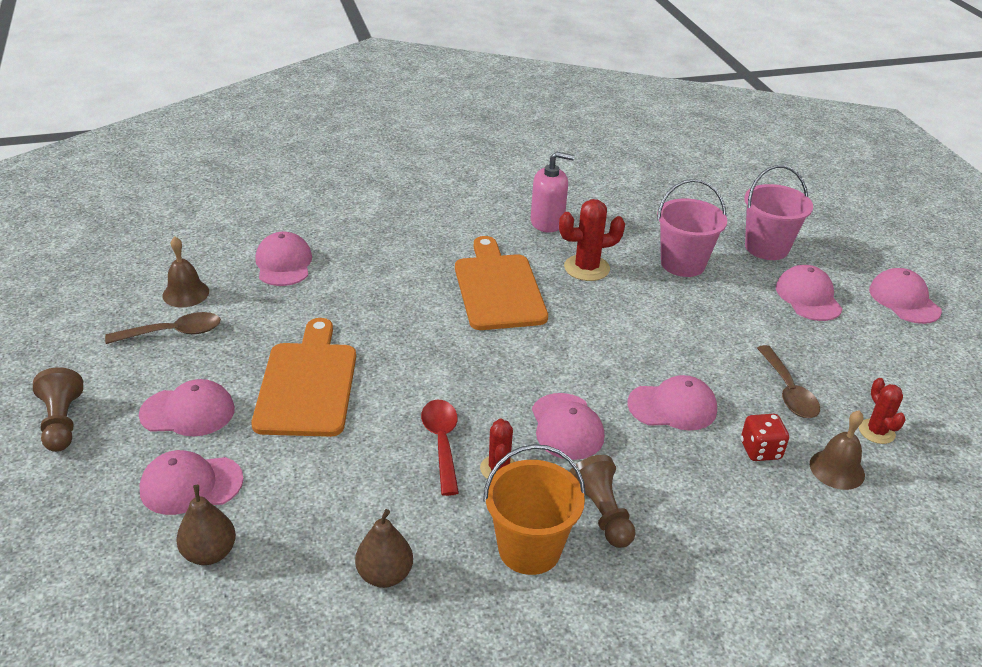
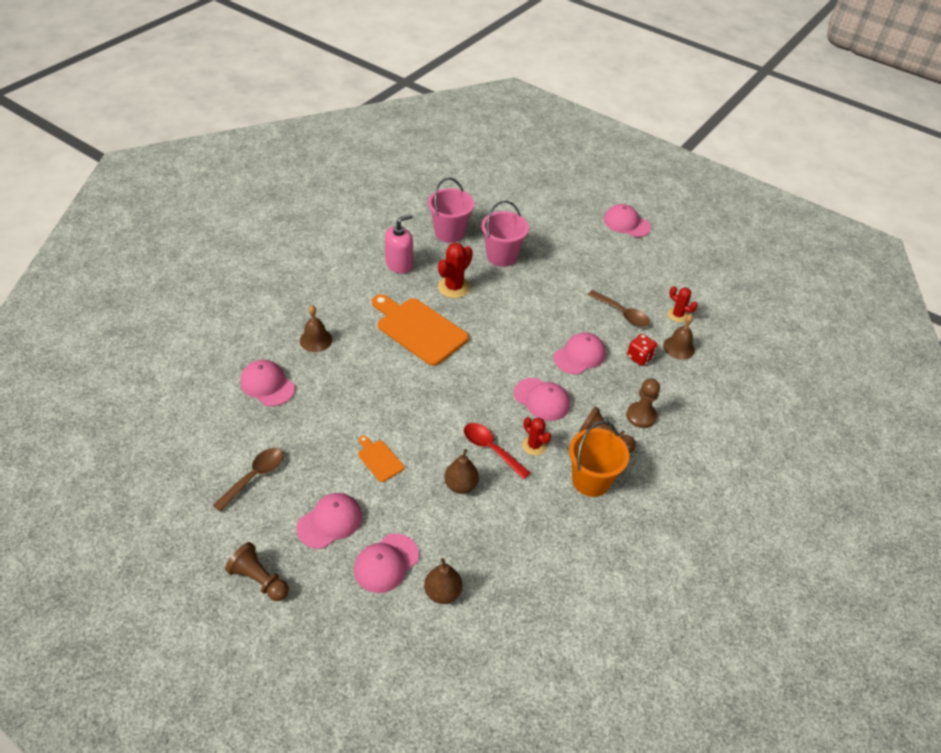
camera: 40 degrees left, 10 degrees up
(186, 293) = (227, 444): brown bell -> brown bell (316, 340)
(307, 384) = (379, 459): orange cutting board -> orange cutting board, size x0.47
(385, 575) = (540, 541): brown pear -> brown pear (461, 485)
(686, 517) = (641, 416): none -> brown pawn
(766, 248) = (534, 221): pink bucket -> pink bucket (449, 233)
(808, 297) = (582, 246): pink cap -> none

